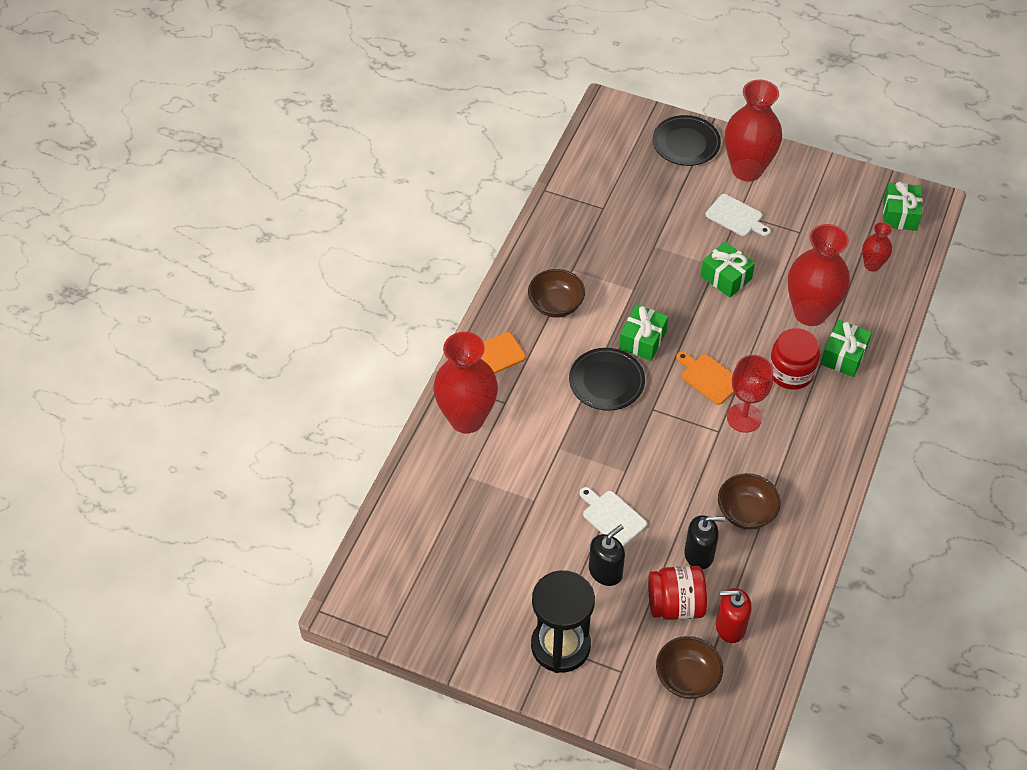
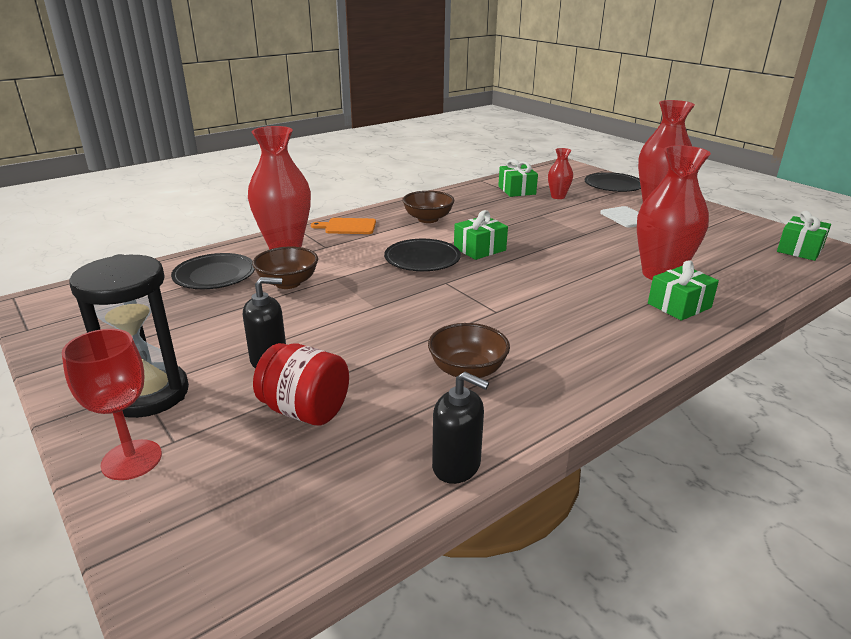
camera: 30 degrees right, 25 degrees down
(454, 495) = (214, 275): none -> black plate
(612, 517) = (325, 328): white cutting board -> none
(687, 678) = (234, 480): brown bowl -> brown bowl (288, 283)
(699, 554) = (379, 382): black soap dispenser -> black soap dispenser (456, 466)
(708, 378) = (519, 281): orange cutting board -> none
(726, 277) = (590, 240): green gift -> green gift (516, 190)
(730, 627) = (343, 455): red soap dispenser -> none
(744, 418) = (531, 311): red goblet -> red goblet (131, 460)
(791, 372) = (610, 299): red jar -> none
(872, 265) = (750, 266): red vase -> red vase (558, 197)

